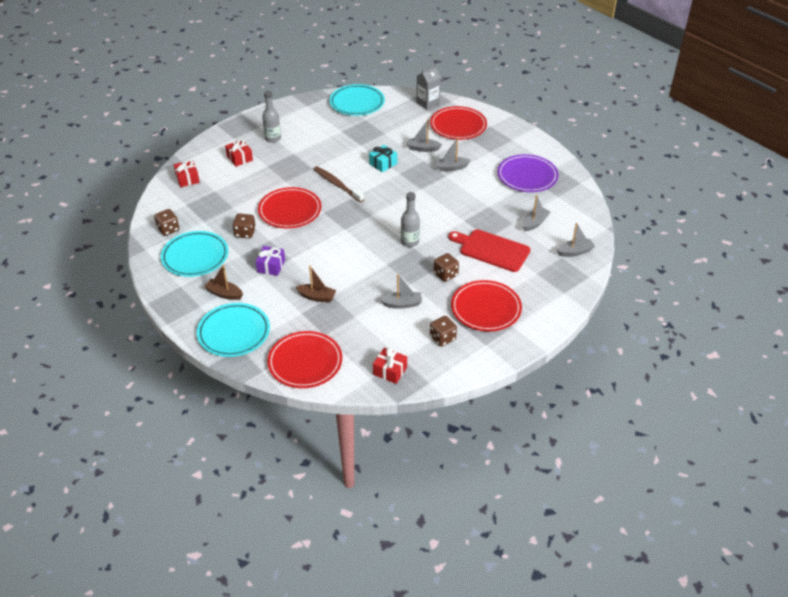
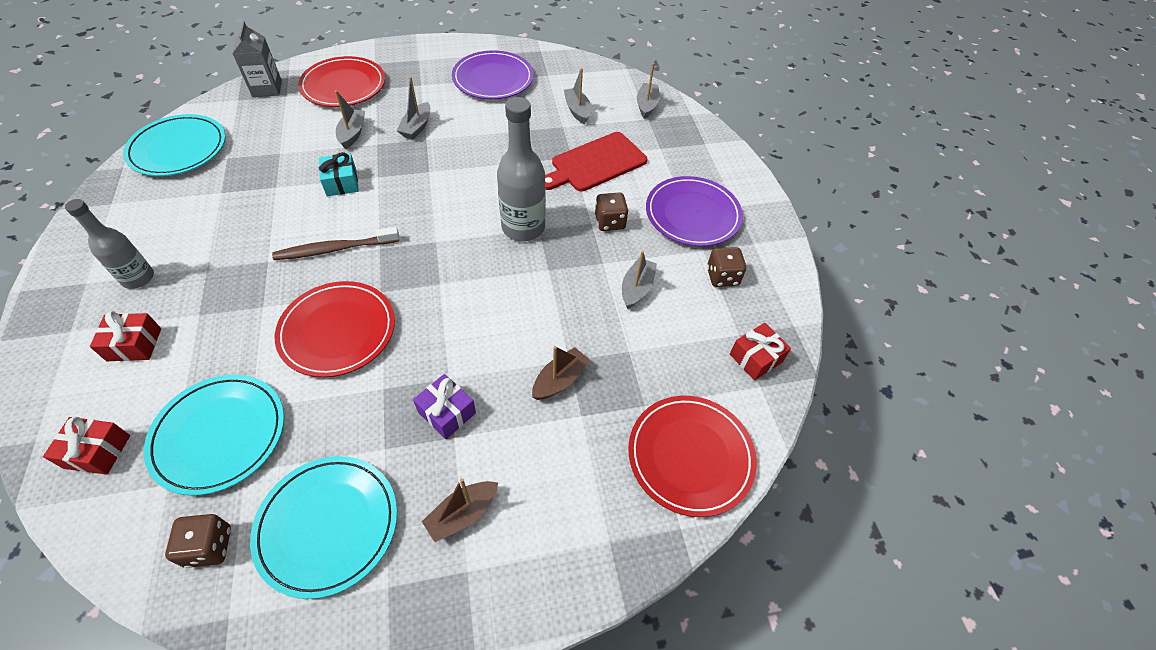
camera: 65 degrees left, 10 degrees up
(234, 332) = (567, 537): turquoise plate -> turquoise plate (219, 435)
(245, 233) = (335, 417): brown dice -> none
(410, 242) = (523, 227): grey bottle -> grey bottle, size x1.55
(423, 148) = (352, 133): grey boat -> grey boat turned 150 degrees clockwise
(486, 308) = (692, 214): red plate -> purple plate

